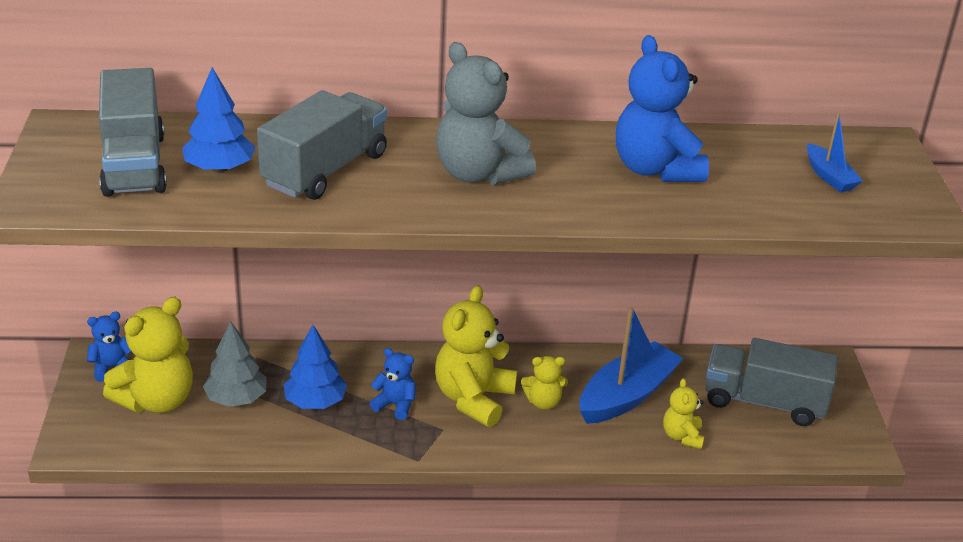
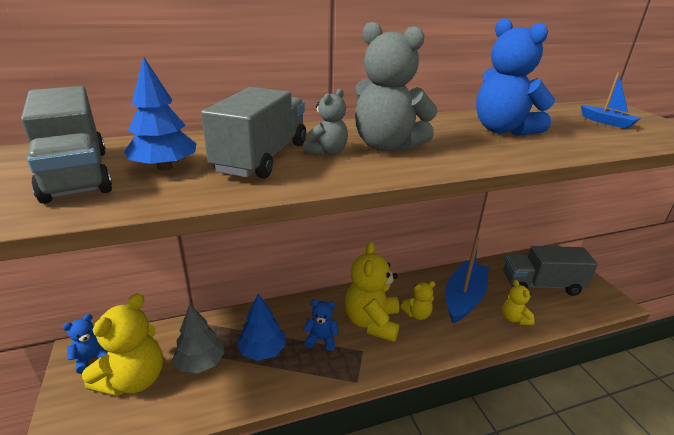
camera: 15 degrees left, 5 degrees down
(401, 172) = (327, 152): none -> grey teddy bear

